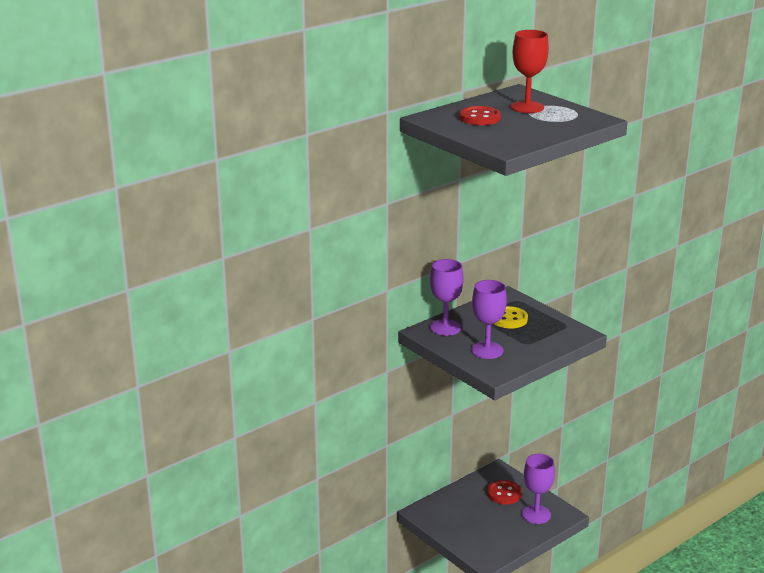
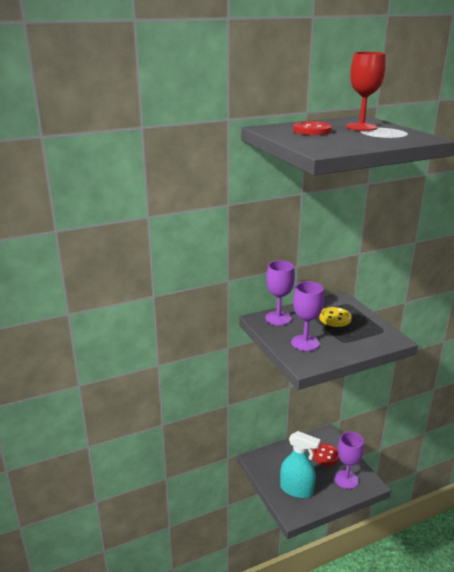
camera: 15 degrees right, 0 degrees up
(482, 534) = (296, 489): none -> turquoise spray bottle

